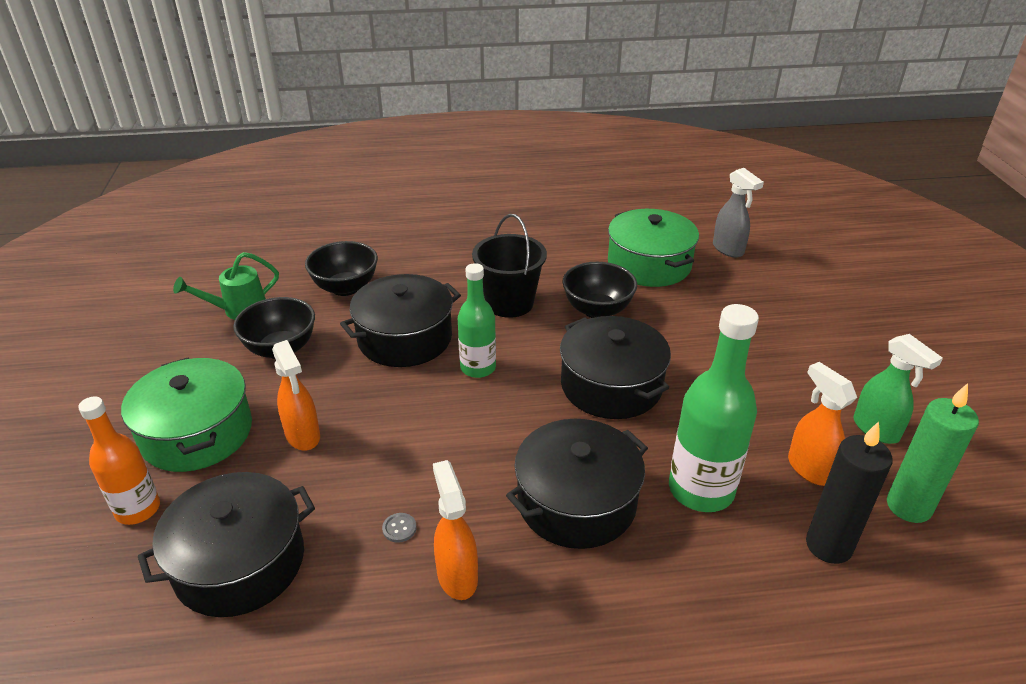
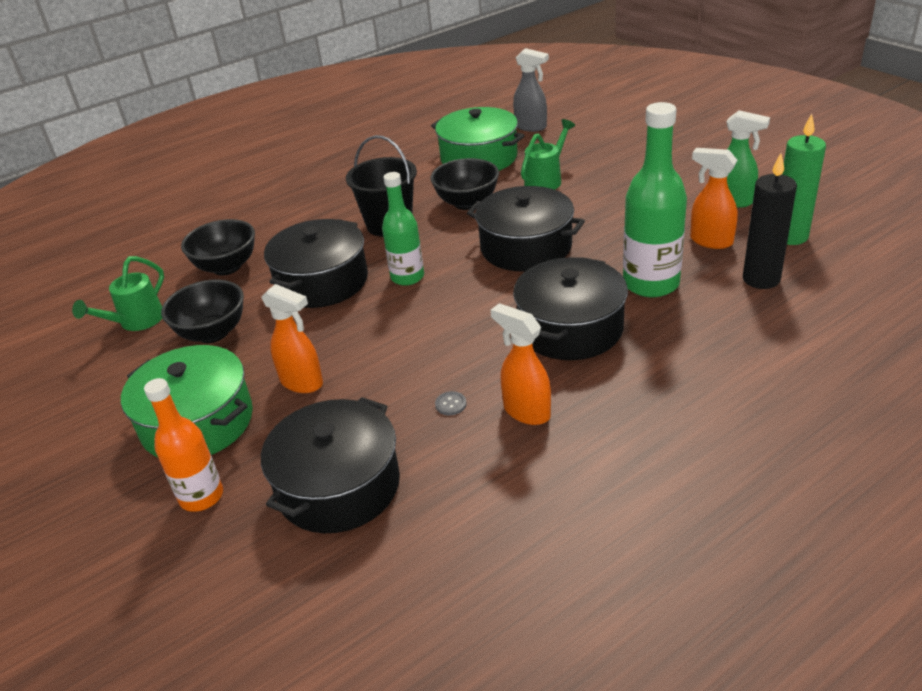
camera: 25 degrees left, 0 degrees up
(694, 316) = (546, 180): none -> green watering can

